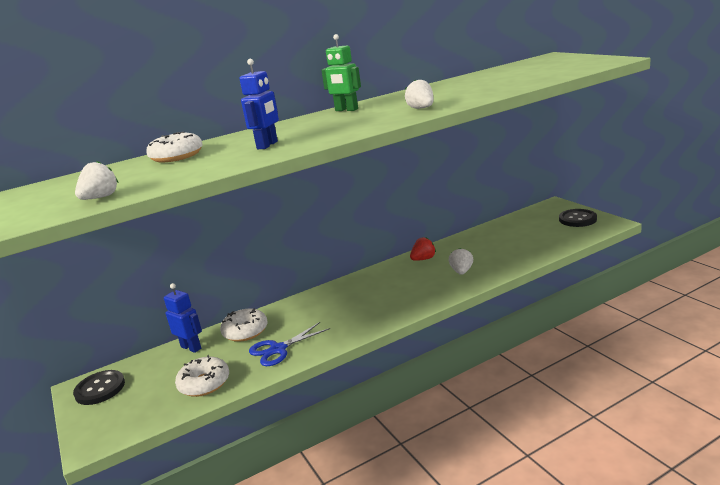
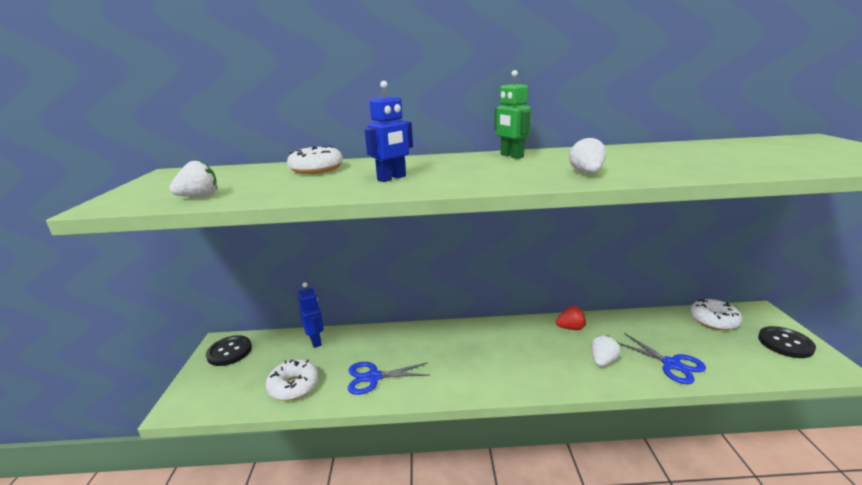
camera: 25 degrees right, 0 degrees up
(245, 331) = (364, 343): white donut -> white donut (713, 320)
(511, 257) = (671, 364): none -> blue scissors

